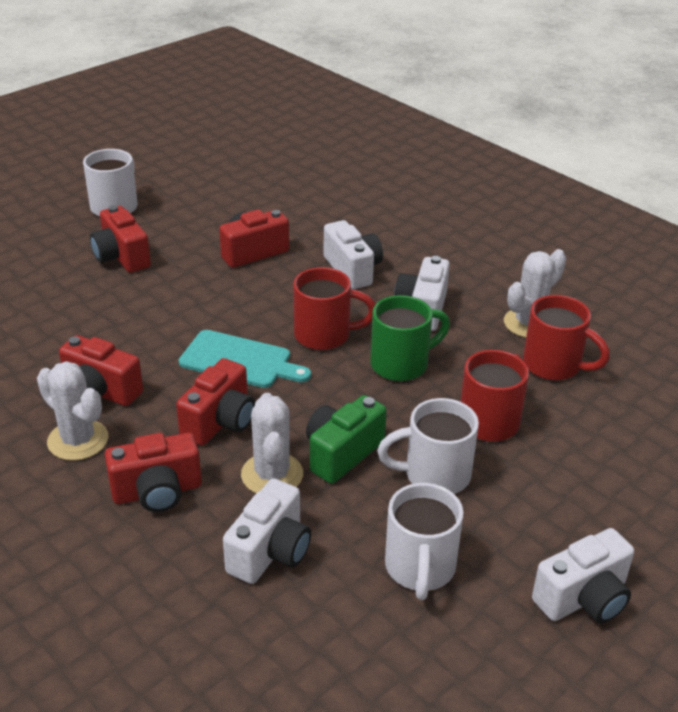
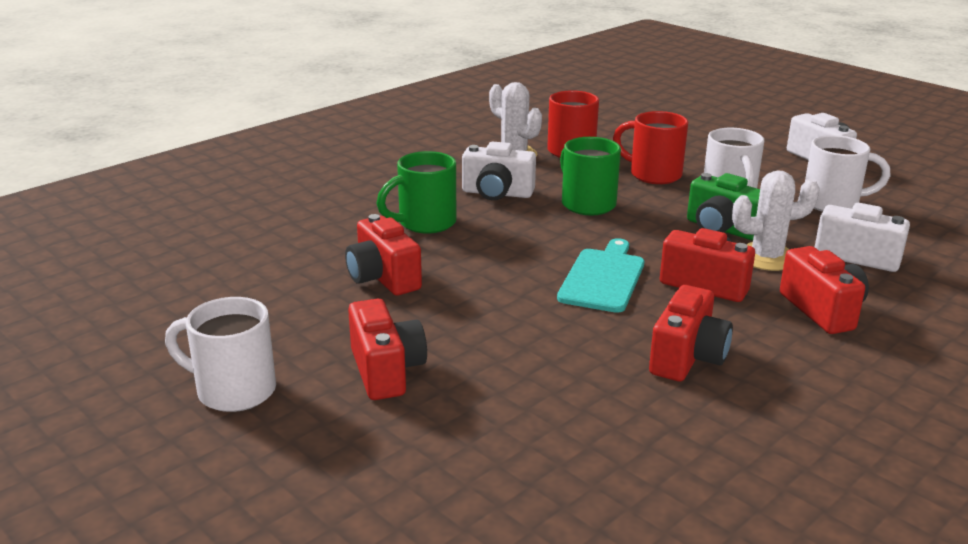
camera: 90 degrees left, 10 degrees down
(78, 440) = (775, 363): white cactus -> none
(121, 257) = (386, 371): red camera -> red camera turned 75 degrees counterclockwise
(324, 335) = (548, 236): red mug -> none
(352, 270) = (425, 223): white camera -> green mug

